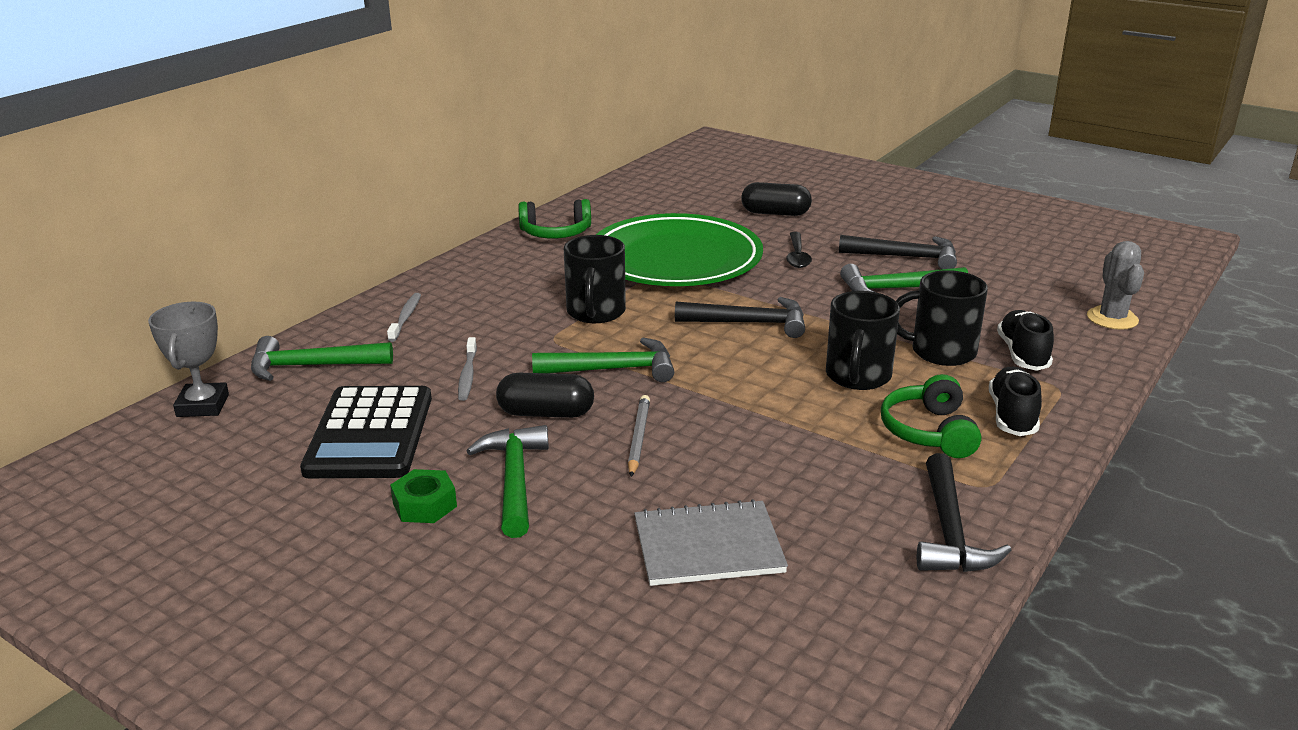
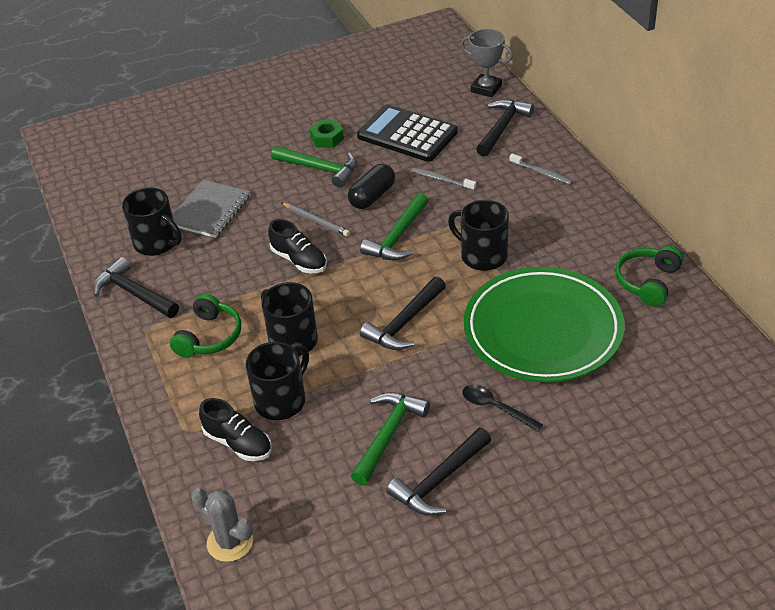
camera: 125 degrees right, 15 degrees up
(312, 366) = (502, 128): green hammer -> black hammer
(775, 213) = (603, 443): black capsule -> none
(833, 564) = (157, 243): none -> black mug
(929, 432) = (209, 337): green headphones -> green headphones turned 75 degrees clockwise
(1012, 416) = (185, 385): black shoe -> black shoe (299, 260)

